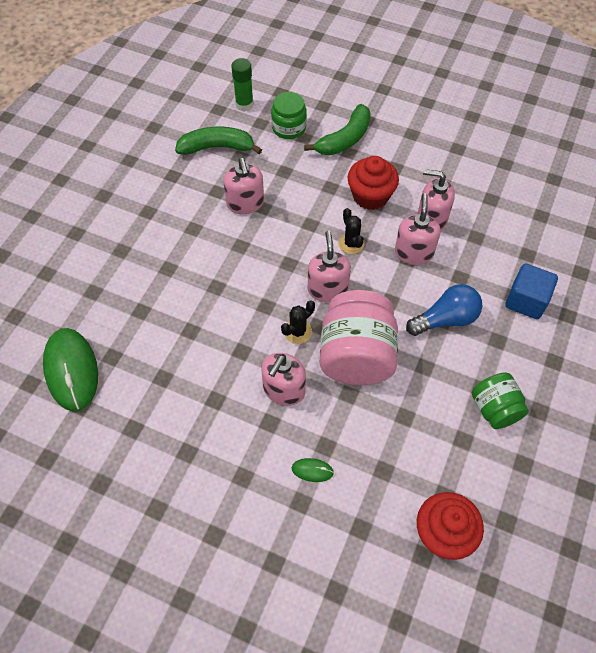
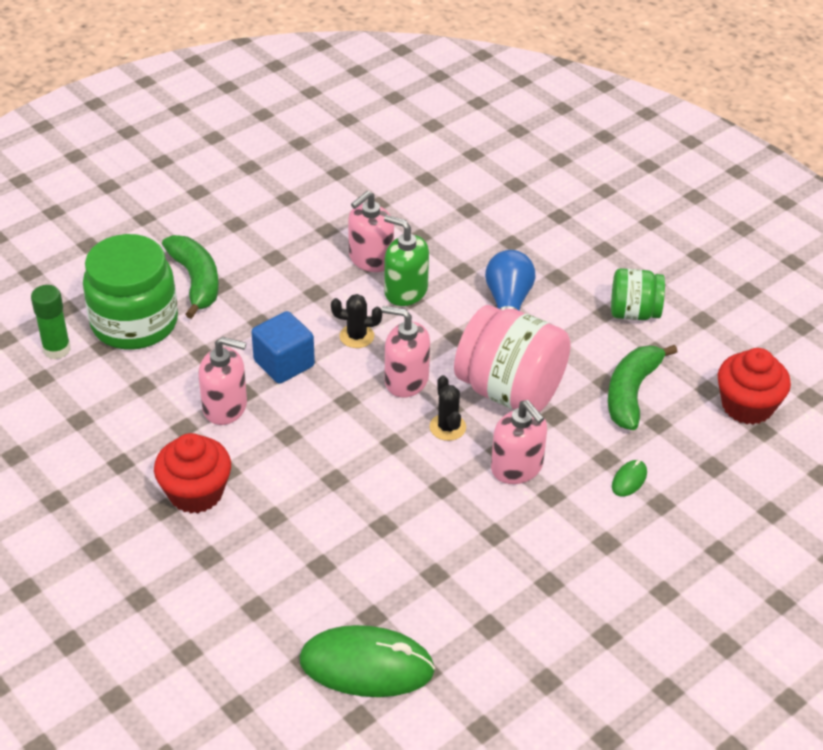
camera: 65 degrees left, 15 degrees down
(217, 147) = (109, 402): green banana -> green banana (631, 393)
(289, 128) = (134, 323): green jar -> green jar, size x1.74
(370, 196) = (300, 293): red cupcake -> red cupcake (196, 492)
(414, 252) = (405, 291): pink soap dispenser -> green soap dispenser
(526, 301) = (524, 236): blue cube -> blue cube (284, 364)

